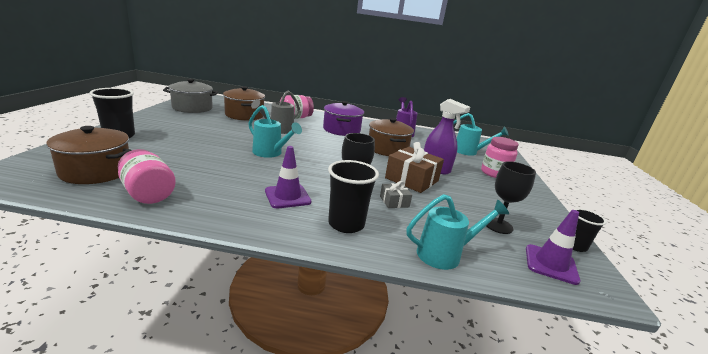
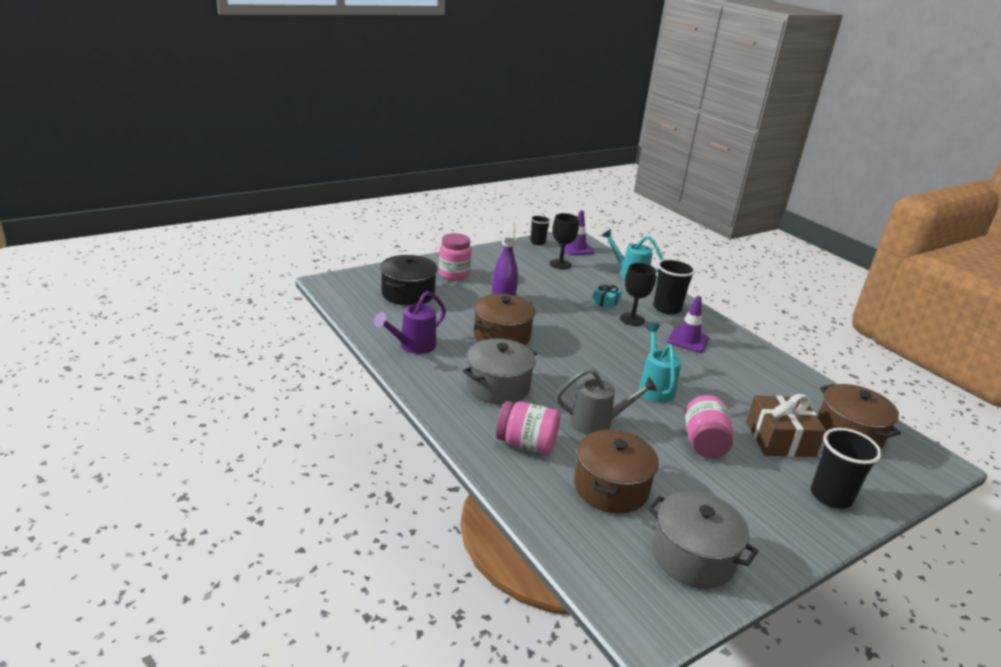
camera: 130 degrees left, 5 degrees up
(148, 193) = (801, 388): pink jar -> pink jar (704, 443)
(341, 130) = (498, 386): purple pot -> grey pot
(394, 201) = (606, 302): grey gift -> turquoise gift
(411, 179) = (552, 305): brown gift -> brown gift (779, 439)
(469, 152) = (408, 294): turquoise watering can -> black pot

